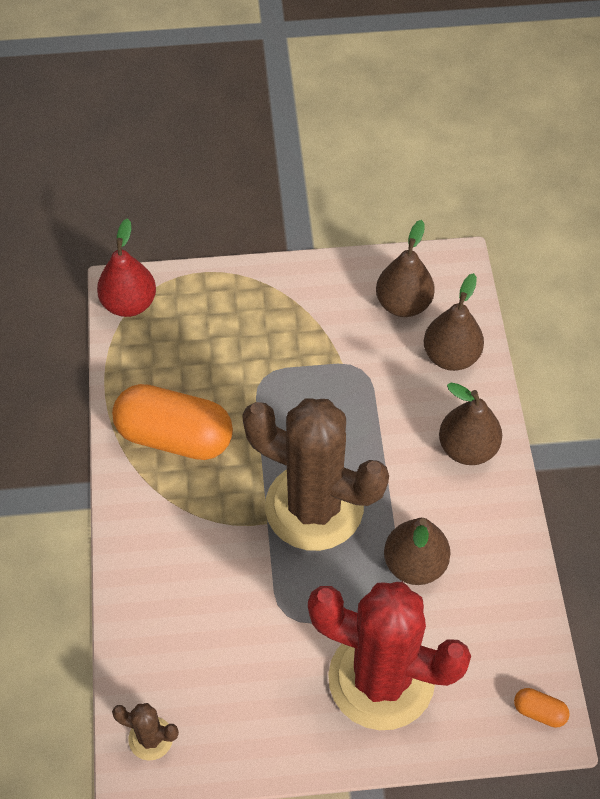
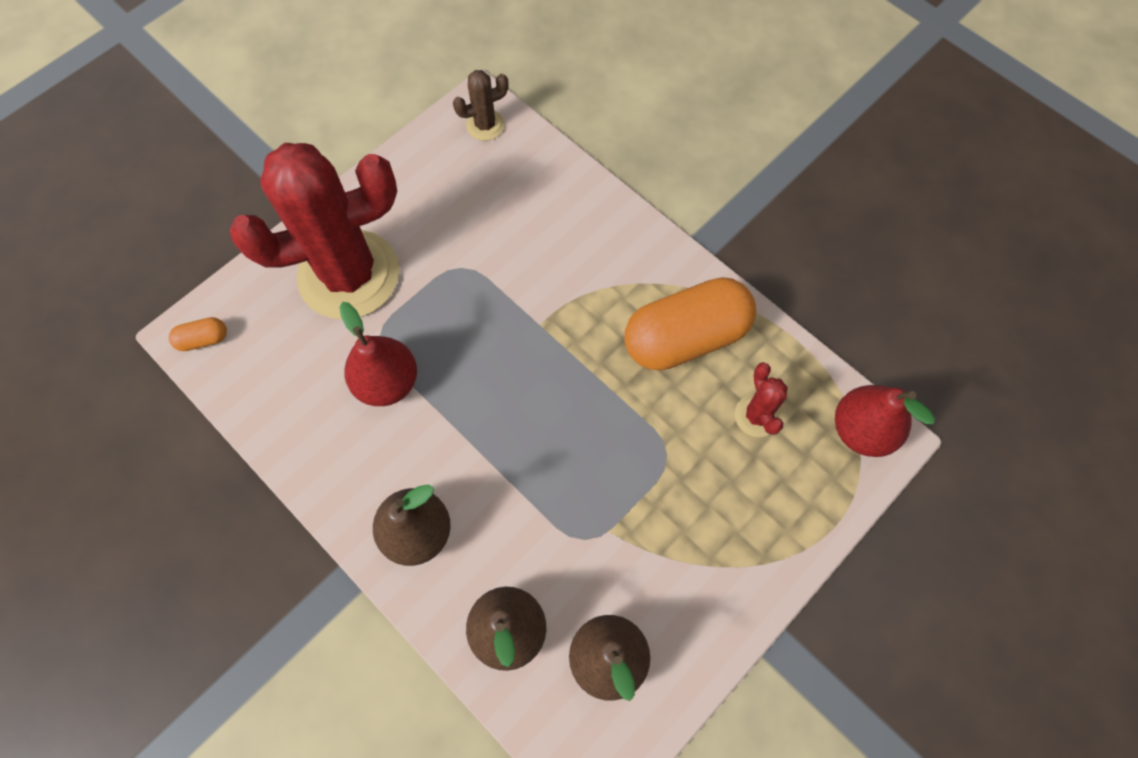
camera: 140 degrees right, 10 degrees up
(183, 357) = (756, 416): none -> red cactus
(314, 507) = (512, 367): brown cactus -> none
(415, 564) = (387, 383): brown pear -> red pear

